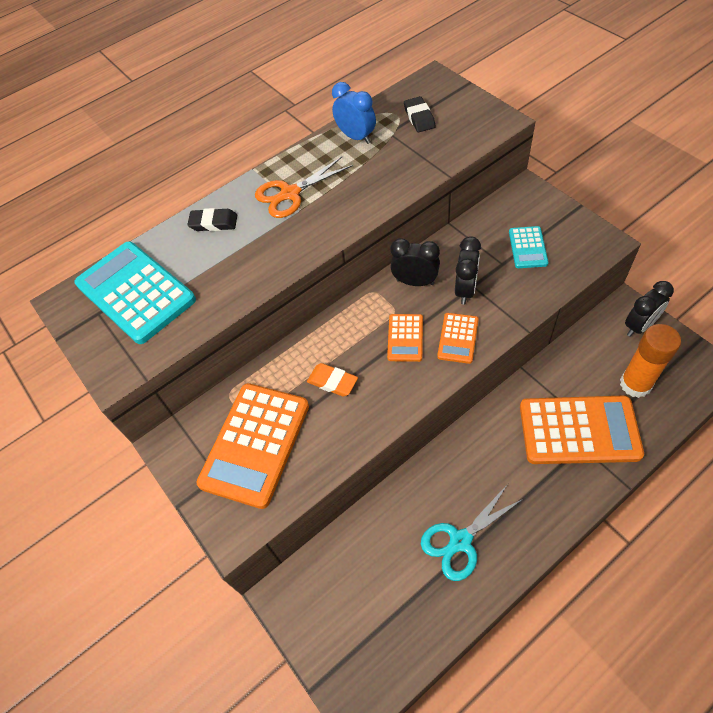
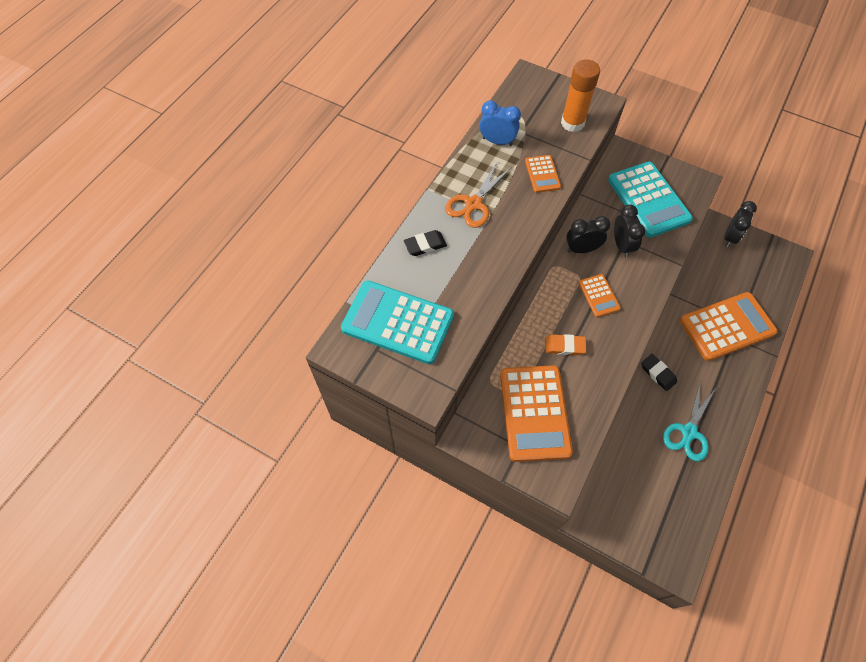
camera: 30 degrees left, 5 degrees up
(419, 117) = (537, 113): black eraser -> black eraser (658, 373)
(458, 338) = (636, 285): orange calculator -> orange calculator (542, 174)
(527, 248) = (648, 200): turquoise calculator -> turquoise calculator, size x2.03
(635, 384) = (747, 281): orange glue stick -> orange glue stick (572, 123)

